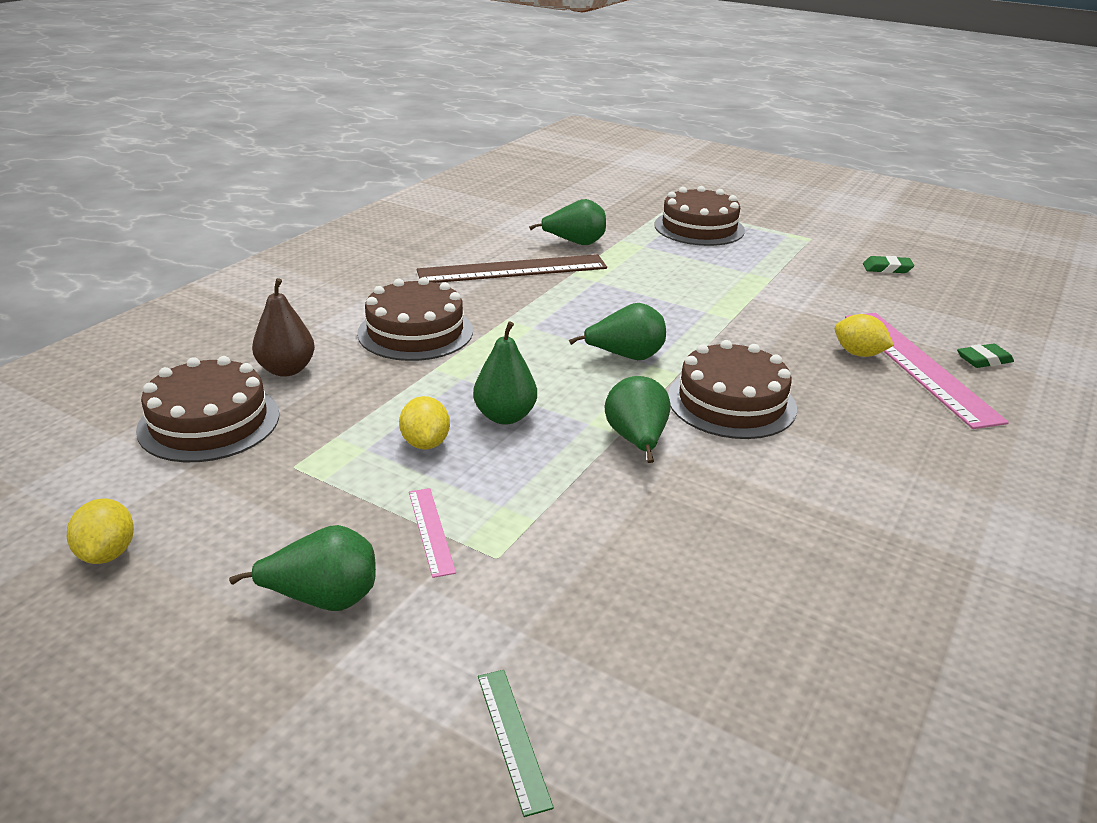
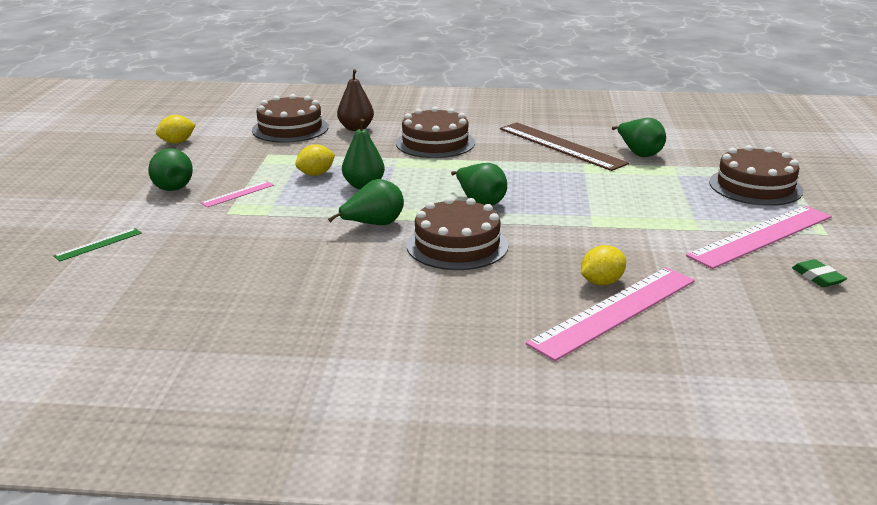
camera: 65 degrees right, 5 degrees down
(801, 260) = (761, 236): none -> pink ruler
(858, 353) = (601, 282): yellow lemon -> yellow lemon turned 45 degrees clockwise
(984, 360) = (673, 343): green eraser -> none

